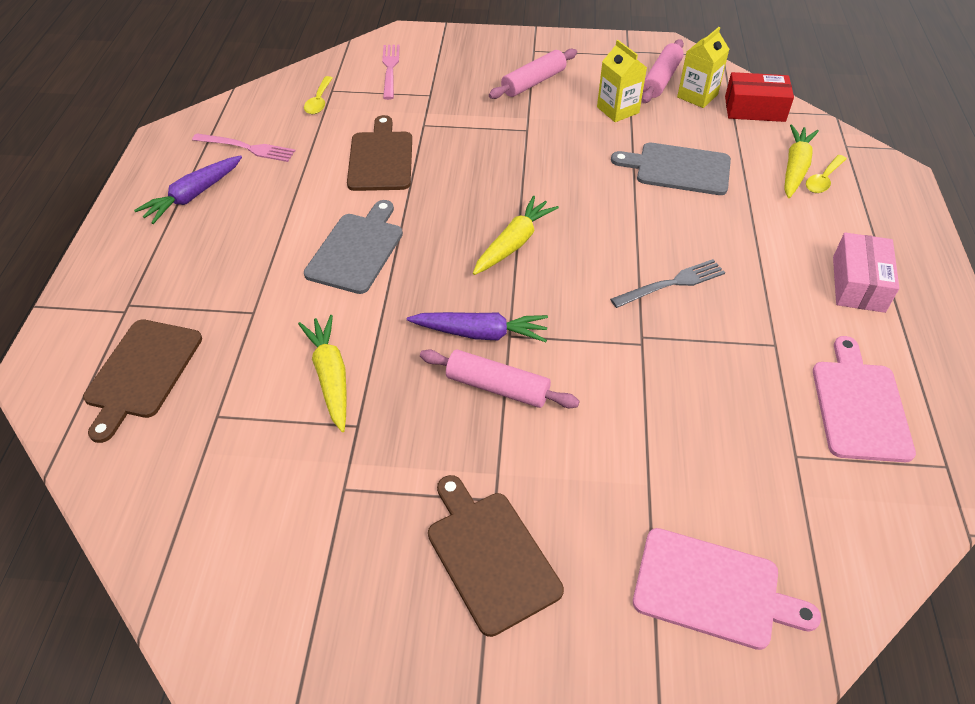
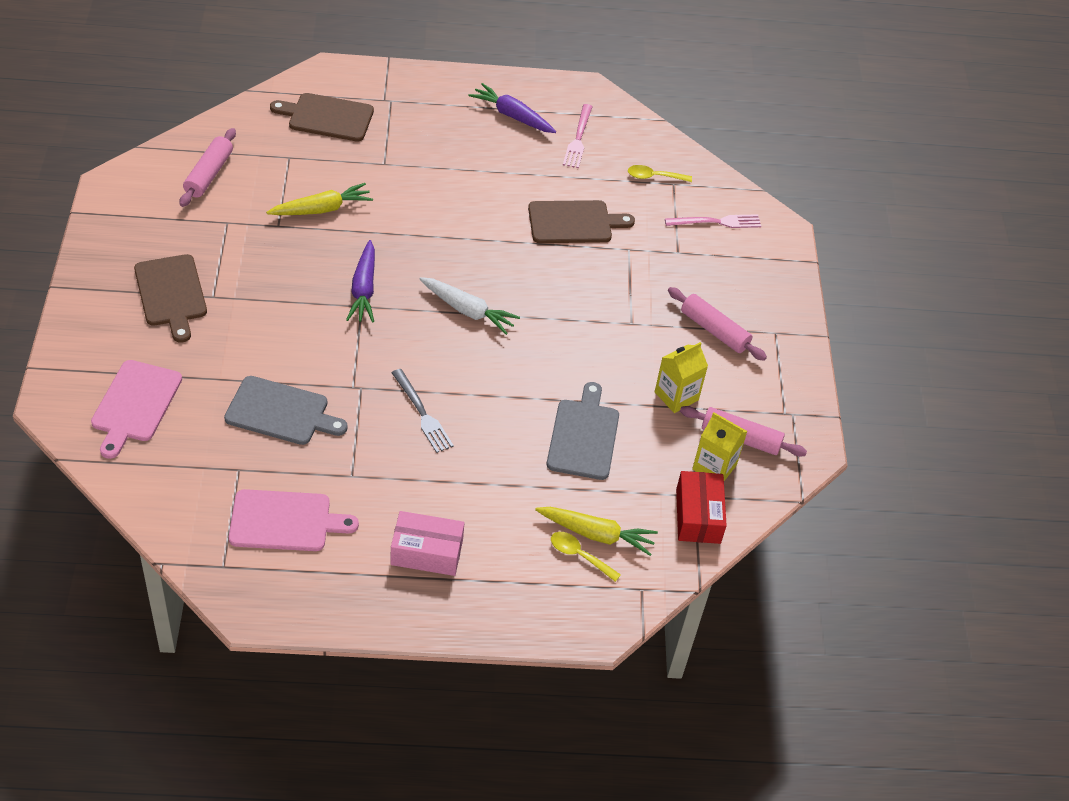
camera: 80 degrees right, 0 degrees up
(357, 250) = (454, 214): grey cutting board -> grey cutting board (281, 412)
(490, 556) = (171, 294): brown cutting board -> brown cutting board turned 105 degrees clockwise
(497, 387) = (310, 298): pink rolling pin -> pink rolling pin (209, 174)
(514, 243) = (468, 311): yellow carrot -> white carrot

